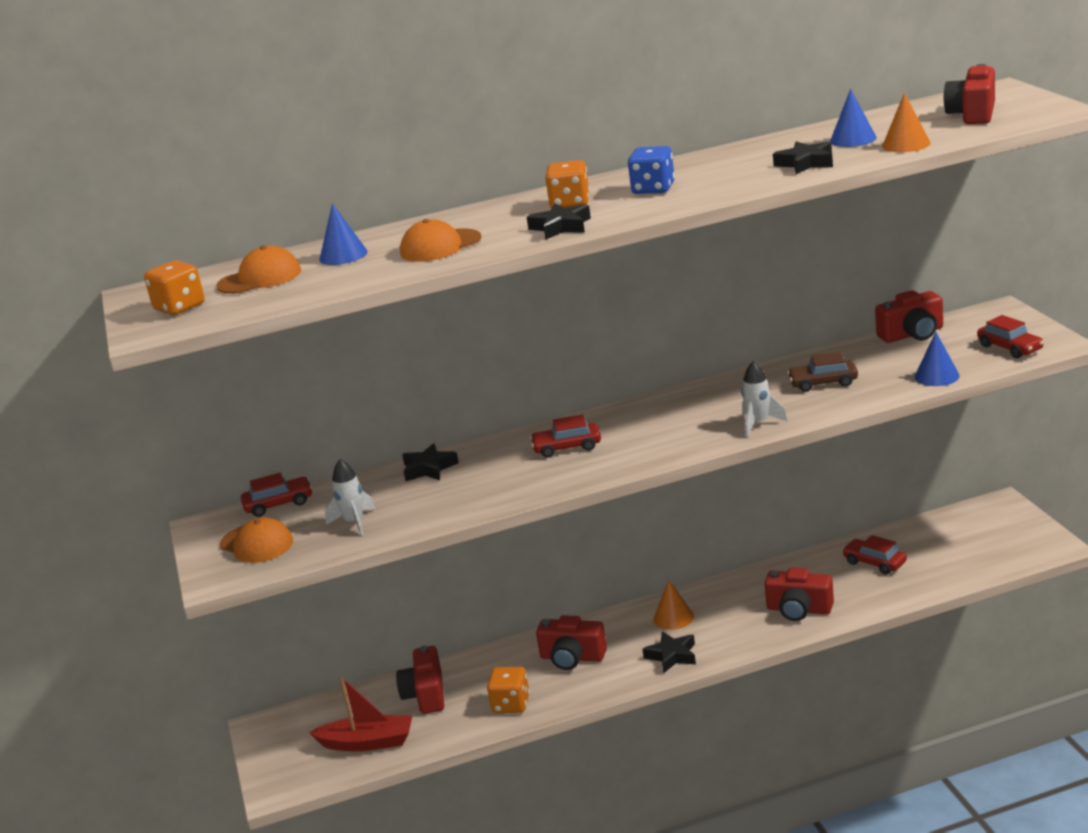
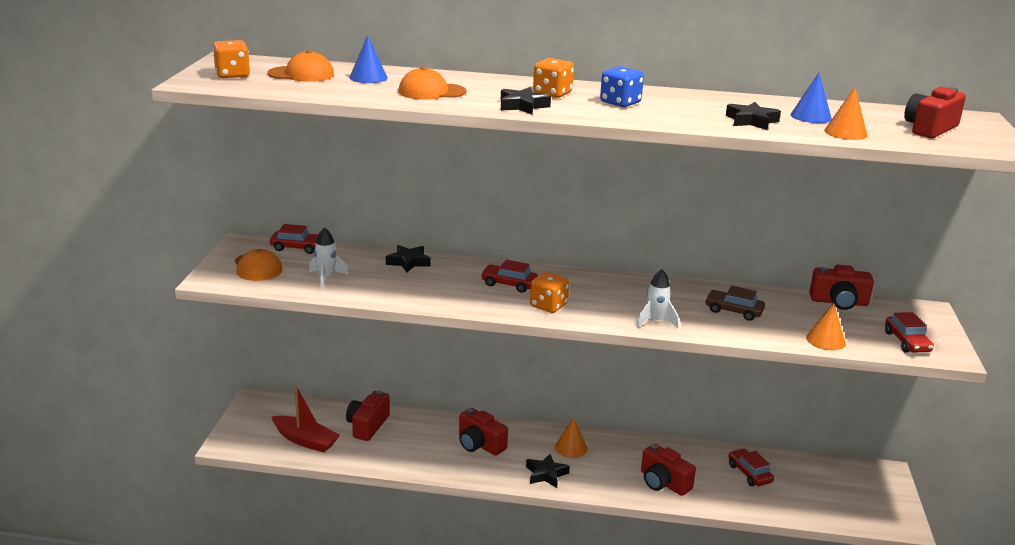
camera: 20 degrees right, 0 degrees up
(511, 704) = (413, 457): orange dice -> orange dice (548, 306)
(937, 376) = (825, 340): blue cone -> orange cone

